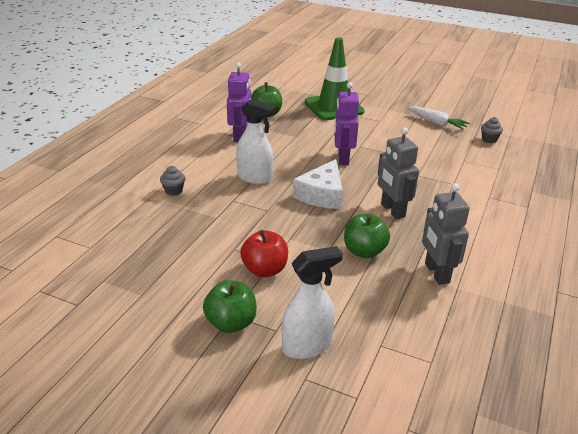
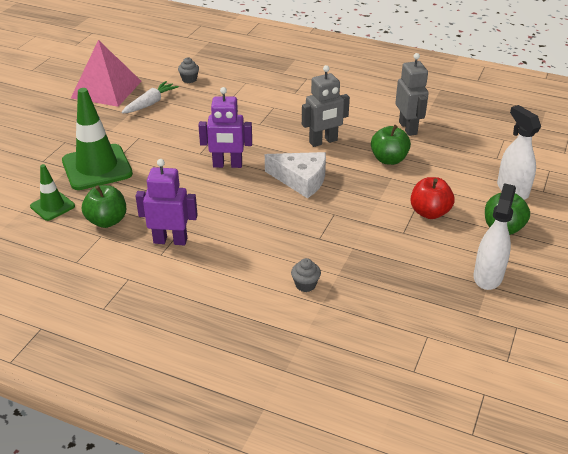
camera: 90 degrees left, 5 degrees up
(255, 178) = (272, 224): white spray bottle -> white spray bottle (488, 276)
(285, 96) = (52, 206): none -> green traffic cone
(436, 273) = (408, 128): grey robot -> grey robot turned 90 degrees counterclockwise
(453, 105) = (106, 89): none -> pink pyramid

